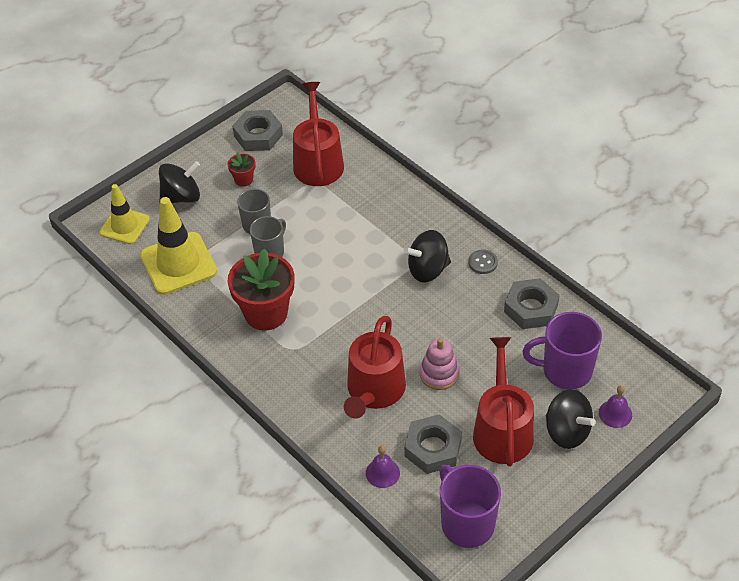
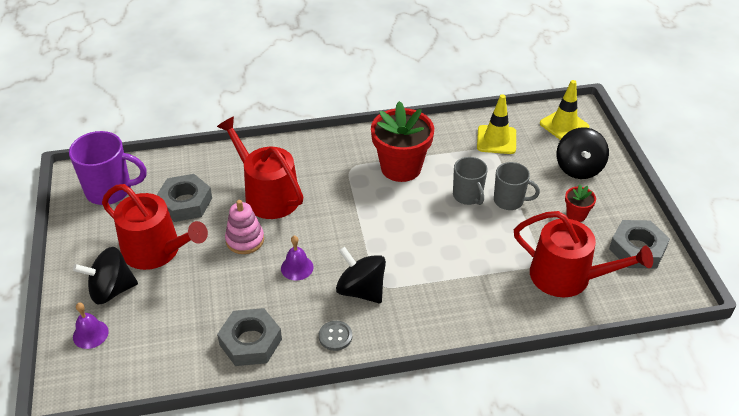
camera: 120 degrees right, 5 degrees down
(178, 264) = (496, 140): yellow traffic cone -> yellow traffic cone, size x0.64
(382, 473) = (195, 167): purple bell -> purple bell (297, 267)
(428, 270) = (361, 290): black spinning top -> black spinning top turned 60 degrees counterclockwise
(565, 371) = (164, 325): purple mug -> none

